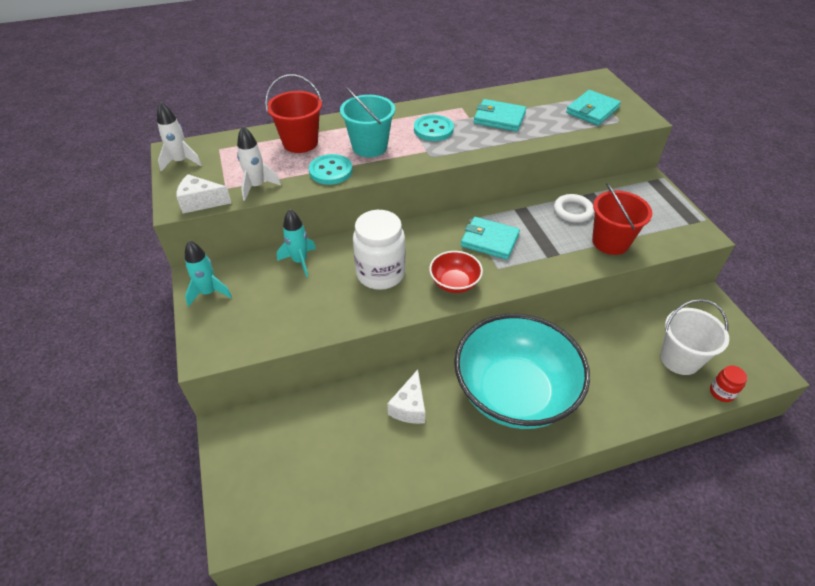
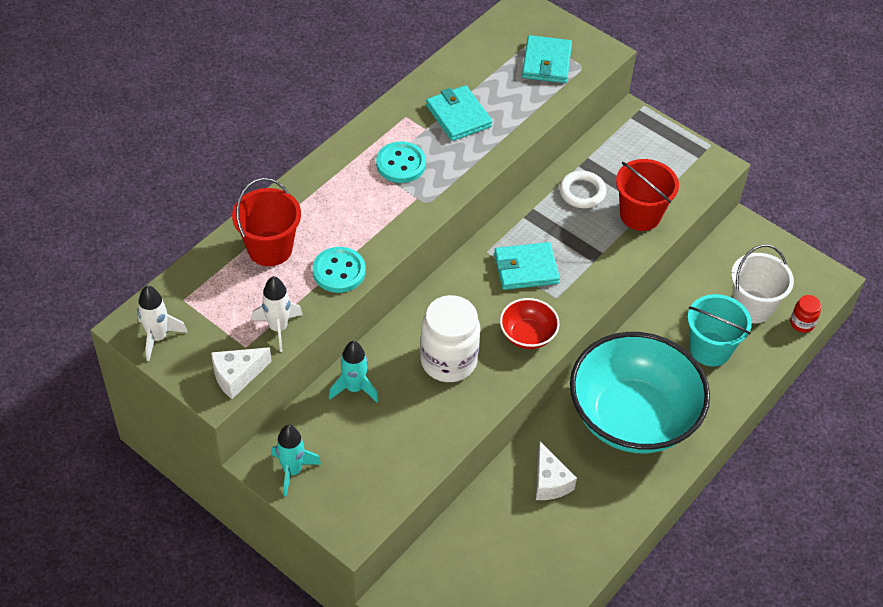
camera: 35 degrees left, 5 degrees up
(369, 147) = (352, 219): turquoise bucket -> turquoise bucket (710, 349)
(499, 118) = (458, 116): turquoise wallet -> turquoise wallet turned 75 degrees clockwise

